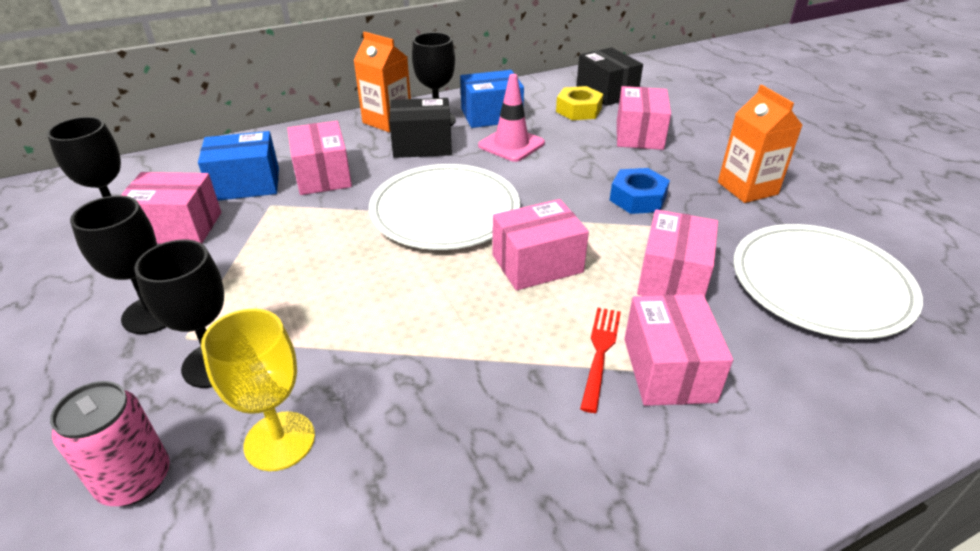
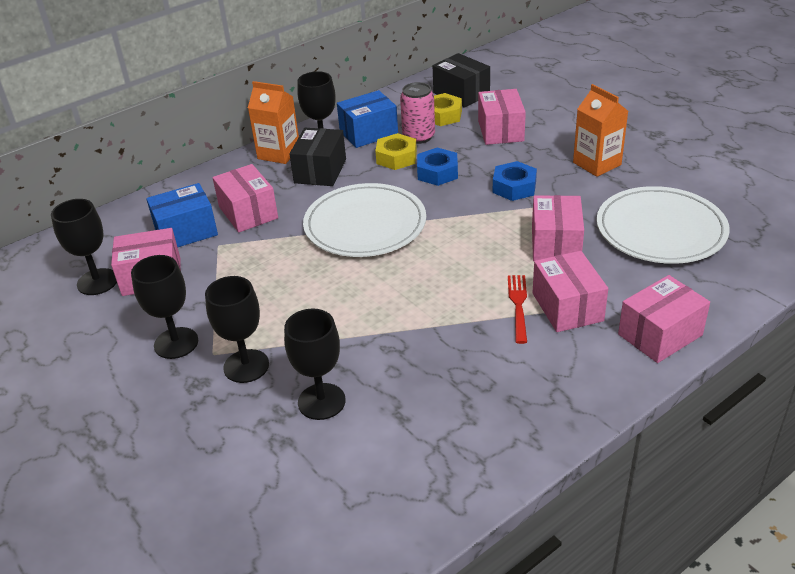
camera: 10 degrees left, 0 degrees up
(135, 480) = (236, 442): pink can -> pink can (418, 137)
(279, 441) = (321, 401): yellow goblet -> black goblet
(422, 145) = (320, 171): black box -> black box turned 60 degrees counterclockwise
(511, 144) = (396, 157): pink traffic cone -> yellow nut
(537, 264) = (453, 252): pink box -> pink box (660, 335)
(551, 167) = (437, 172): none -> blue nut

